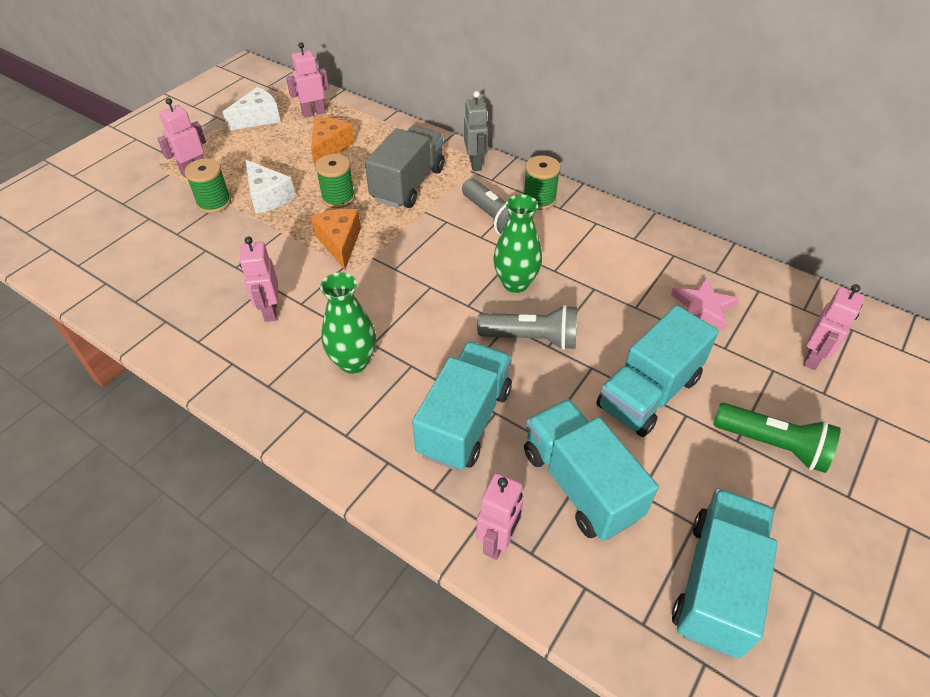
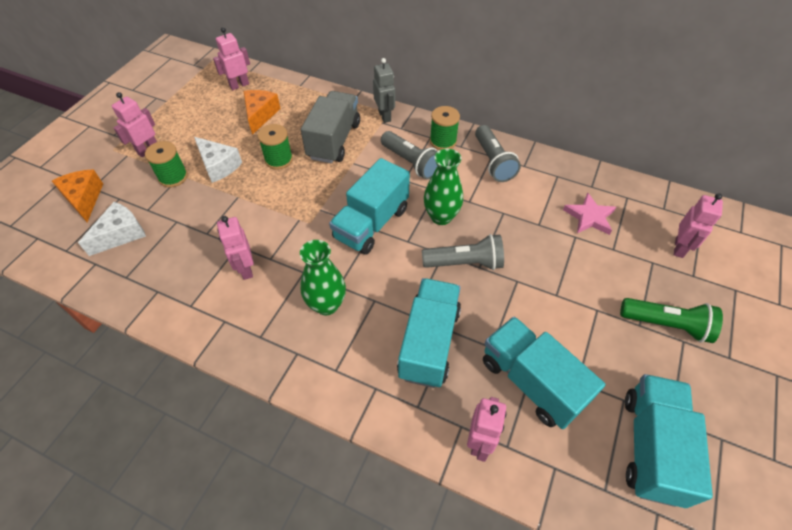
camera: 10 degrees left, 5 degrees up
(258, 118) = (193, 95): white cheese -> white cheese (121, 234)
(340, 242) = (289, 200): orange cheese -> orange cheese (84, 199)
(596, 229) = (493, 162): none -> grey flashlight
(648, 392) = (565, 295): turquoise truck -> turquoise truck (371, 223)

